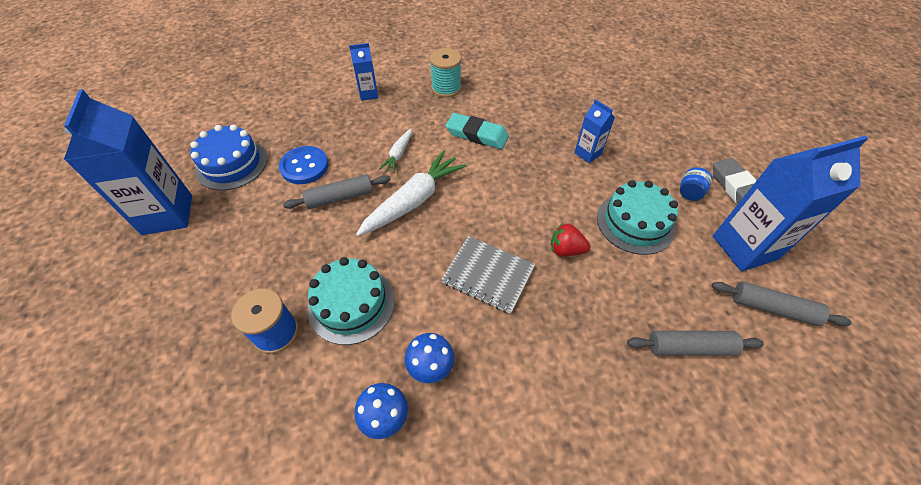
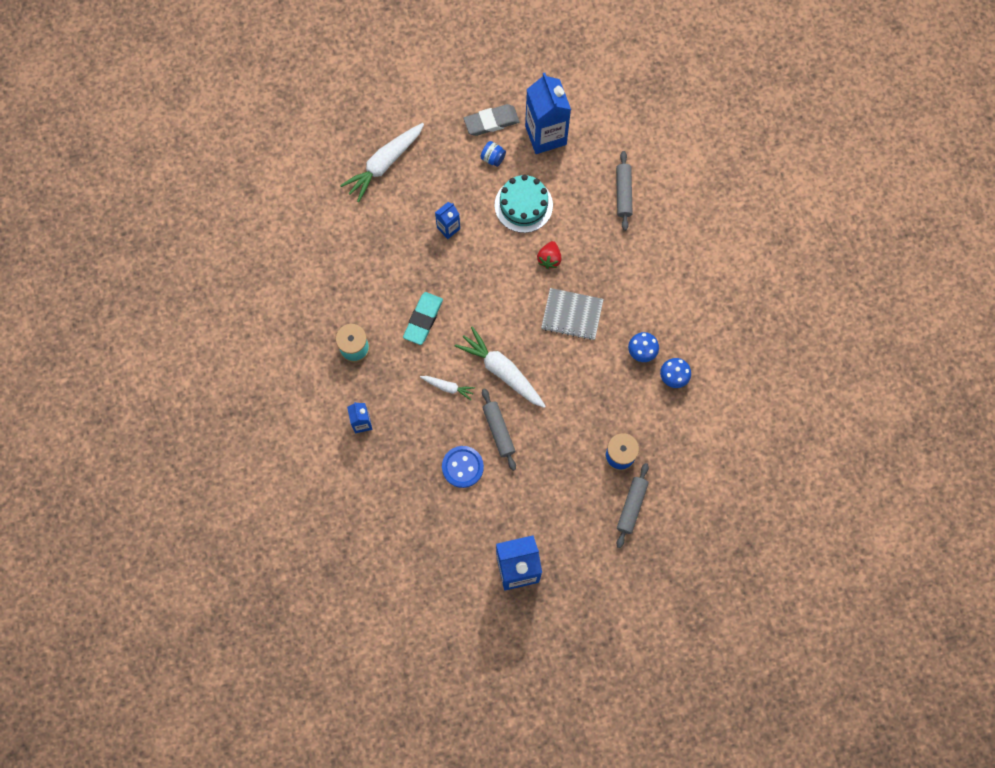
camera: 90 degrees left, 20 degrees up
(232, 164) = (459, 532): blue cake -> none
(351, 304) = (597, 408): turquoise cake -> none
(488, 275) = (572, 315): grey notebook -> grey notebook turned 75 degrees clockwise
(649, 105) = (384, 164): none -> white carrot
(772, 308) = (594, 134): grey rolling pin -> grey rolling pin (631, 506)

